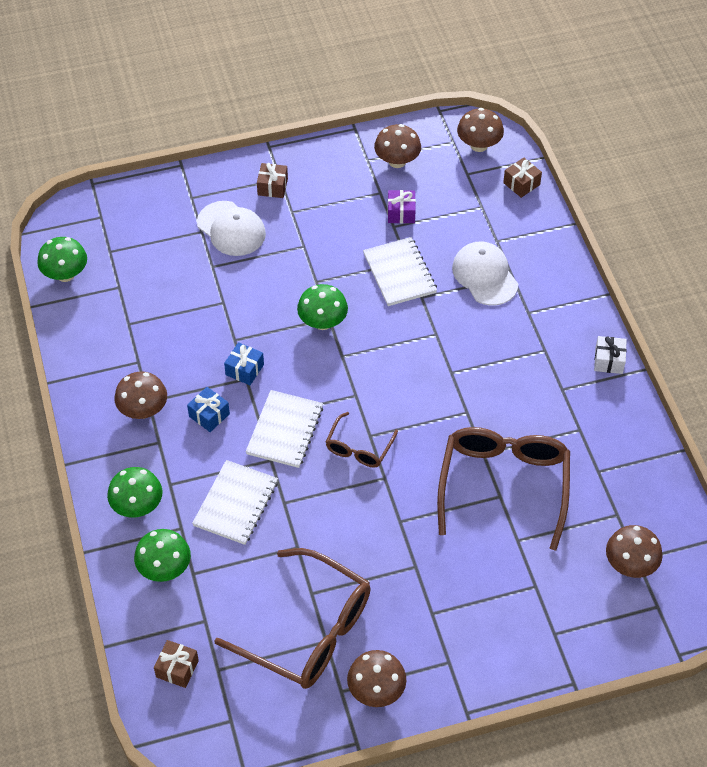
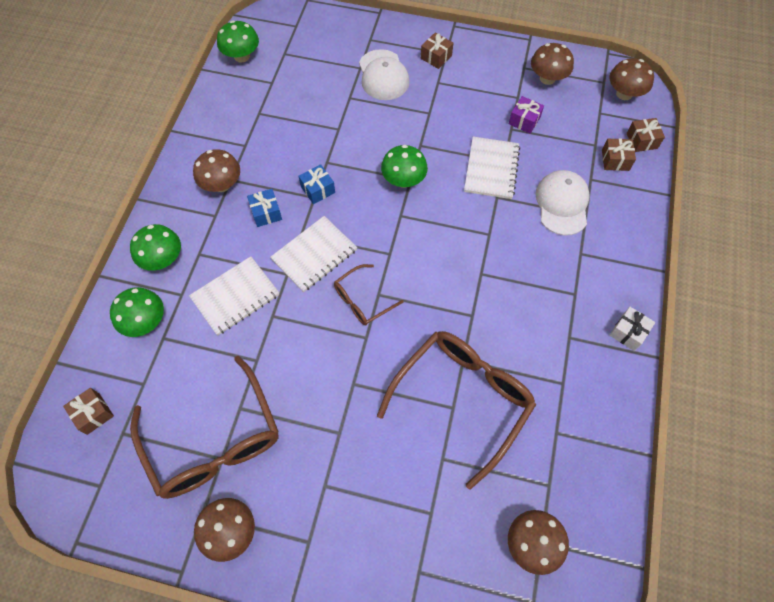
camera: 30 degrees right, 10 degrees up
(508, 213) = (615, 160): none -> brown gift

